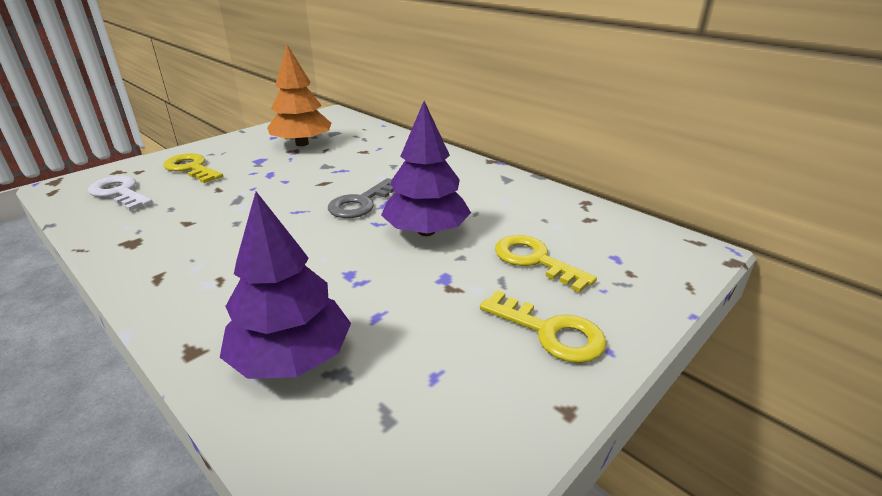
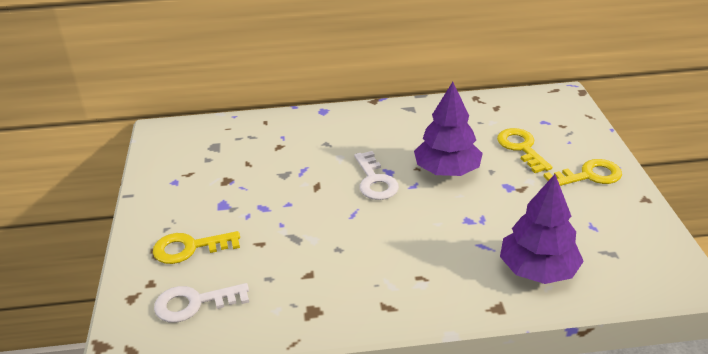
camera: 50 degrees left, 5 degrees up
(302, 144) = (217, 171): orange tree -> none
(361, 203) = (375, 181): grey key -> white key
(535, 260) = (521, 148): yellow key -> yellow key turned 75 degrees clockwise

